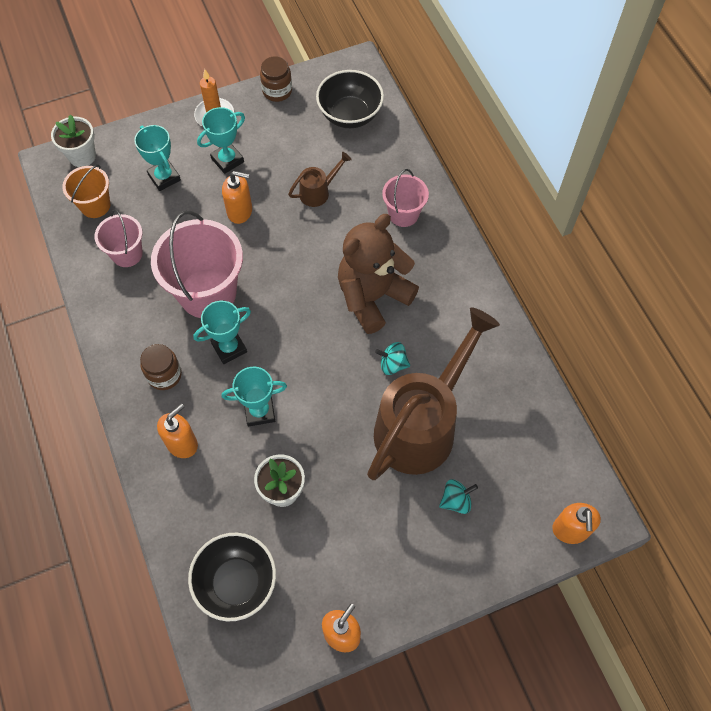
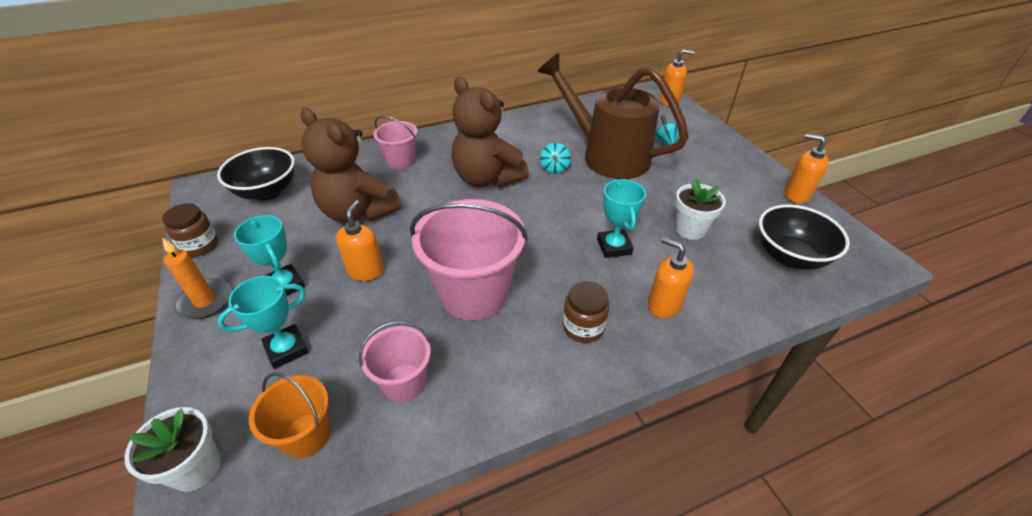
camera: 90 degrees left, 20 degrees down
(229, 348) = (544, 272): turquoise trophy -> none
(318, 192) = (358, 212): brown watering can -> brown teddy bear

